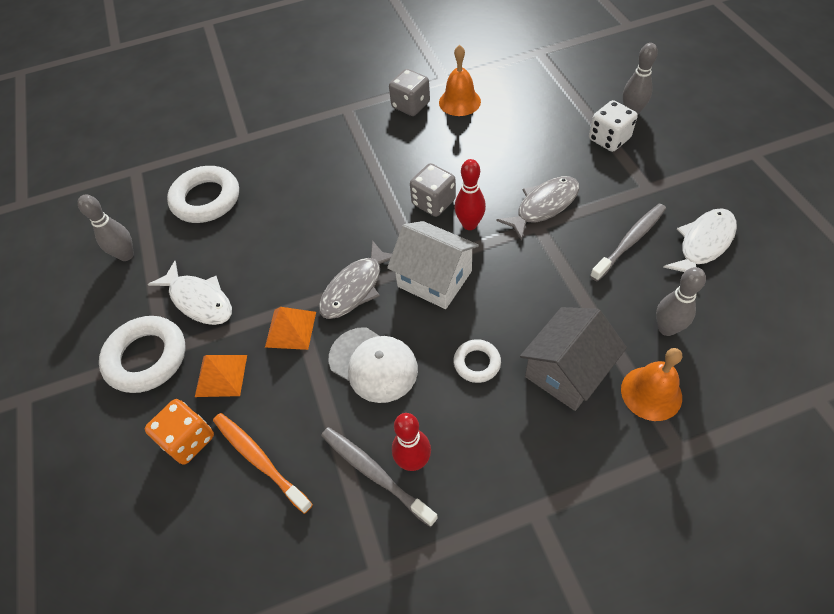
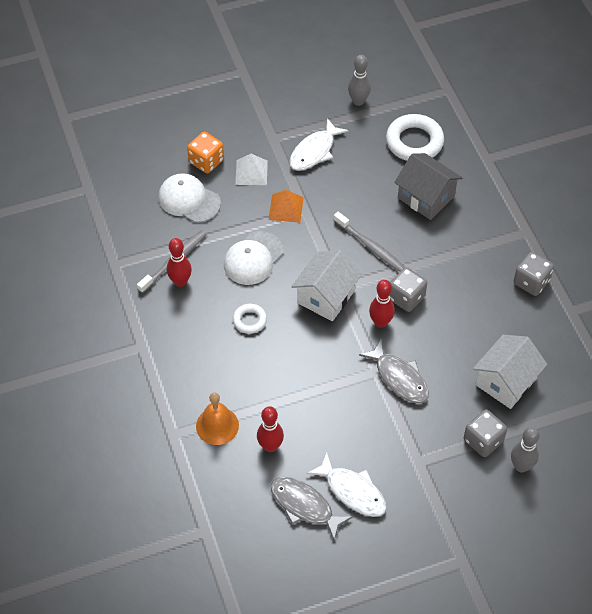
camera: 85 degrees right, 0 degrees up
(146, 357) = (268, 129): white ring -> none
(221, 375) = (251, 172): orange pyramid -> white pyramid
(260, 460) = (189, 200): orange toothbrush -> white cap
(355, 288) = (320, 245): grey fish -> grey fish (304, 506)
(459, 102) = (537, 322): orange bell -> none
(534, 123) = (506, 381): none -> white house
(567, 371) = (238, 375): grey house -> grey house (426, 197)
(609, 139) = (483, 440): white dice -> grey dice
(629, 241) = (357, 436): grey toothbrush -> grey toothbrush (370, 246)
(666, 328) = (270, 446): grey bowling pin -> red bowling pin

